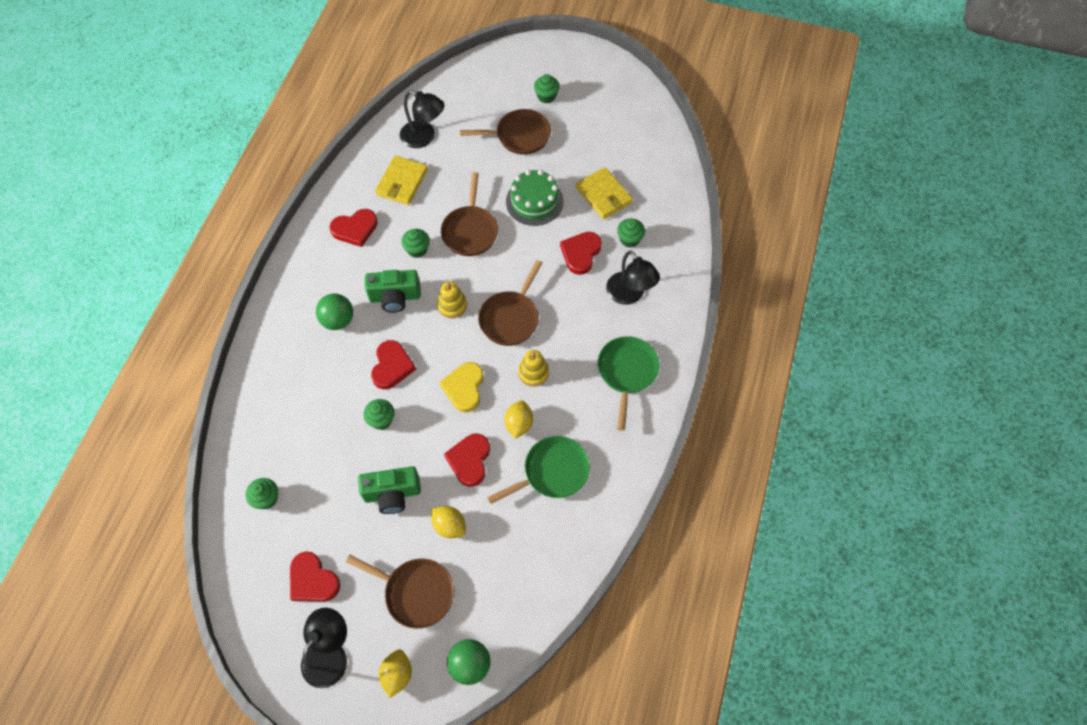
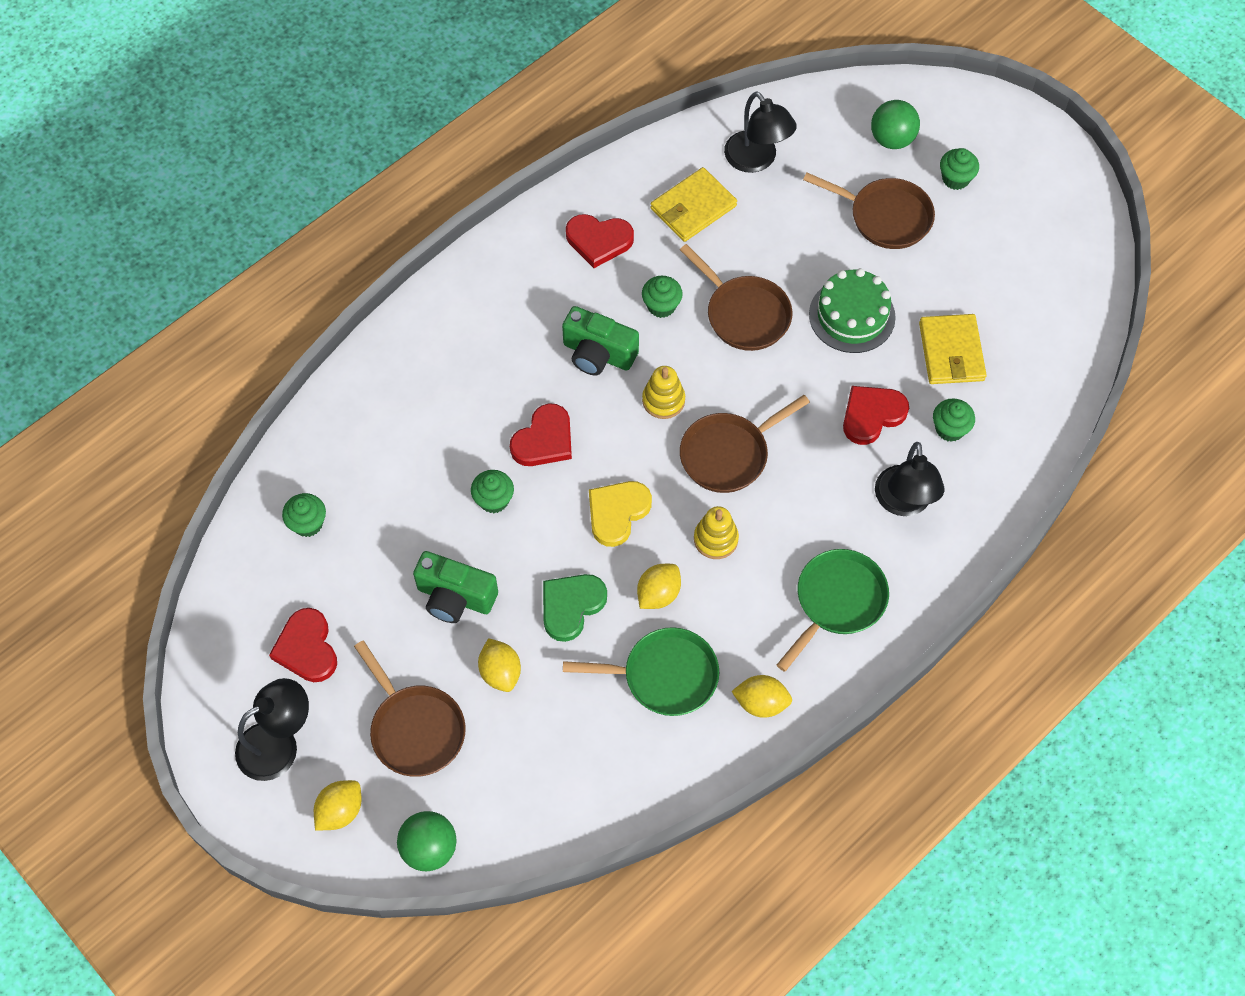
camera: 30 degrees right, 0 degrees up
(338, 320) = (511, 348): green ball -> green ball (892, 139)
(469, 460) = (571, 606): red heart -> green heart
(470, 230) = (744, 314): brown pan -> brown pan turned 75 degrees counterclockwise
(619, 457) = (761, 703): none -> yellow lemon

